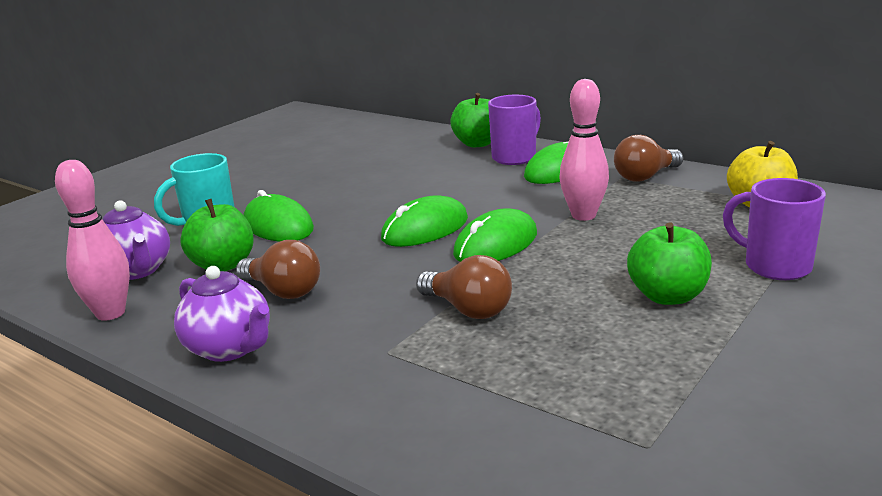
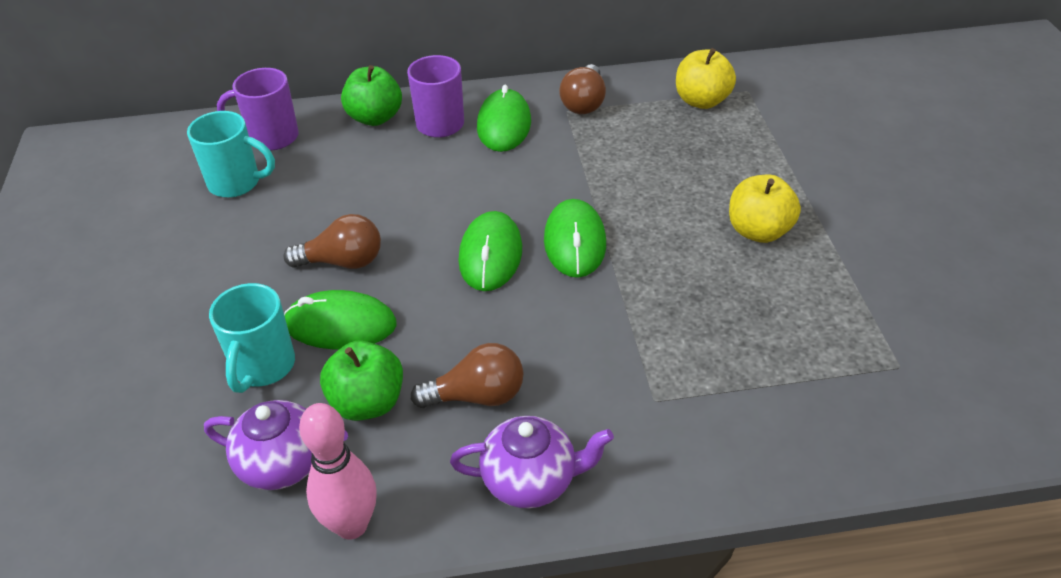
camera: 45 degrees left, 20 degrees up
(345, 148) = (237, 183): none -> turquoise mug
(468, 309) = (651, 323): brown light bulb -> brown light bulb (342, 262)
(583, 215) = (597, 173): pink bowling pin -> none
(667, 296) = (758, 231): green apple -> yellow apple
(774, 266) = (784, 165): purple mug -> purple mug (271, 137)

